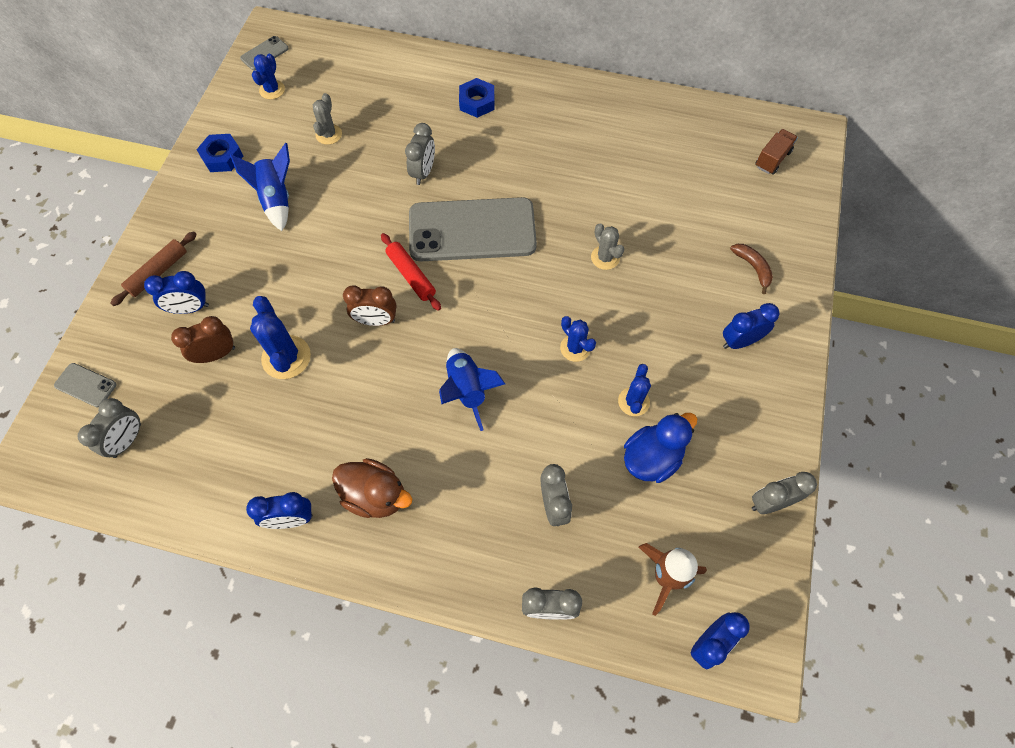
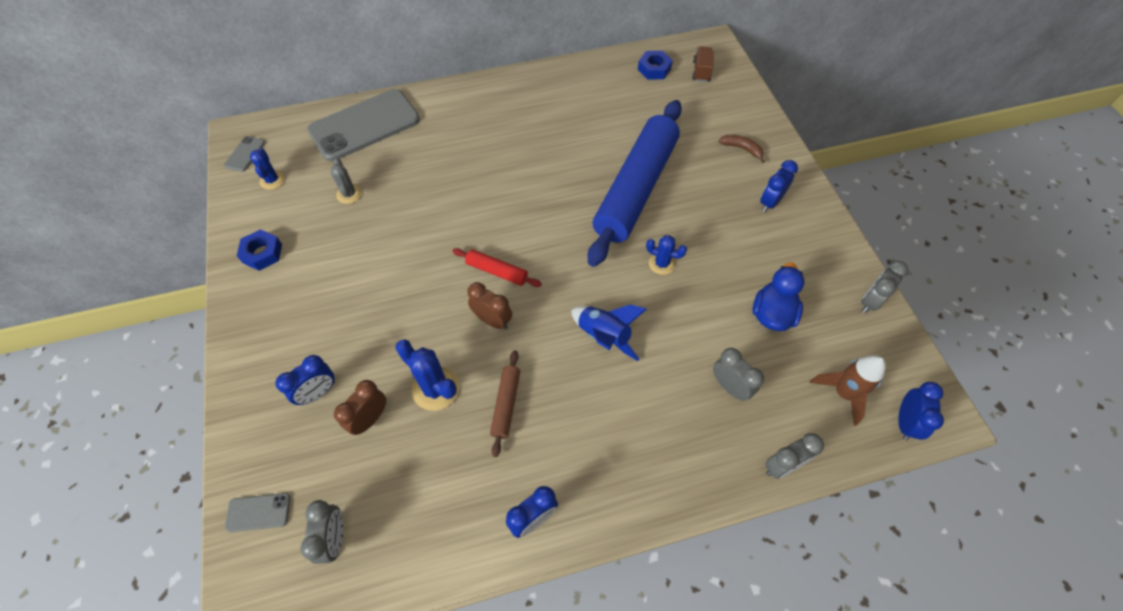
camera: 30 degrees left, 5 degrees down
(158, 272) = (265, 377): brown rolling pin -> brown rolling pin (506, 404)
(276, 199) = (337, 265): blue rocket -> none
(375, 495) = (590, 458): brown duck -> none
(376, 321) = (492, 320): brown clock -> brown clock turned 120 degrees counterclockwise
(423, 172) = (451, 189): grey clock -> none
(472, 230) = (521, 215): grey phone -> grey phone (364, 125)
(477, 102) = (458, 119): blue nut -> blue nut (654, 69)
(605, 258) = (636, 189): grey cactus -> blue rolling pin
(633, 401) = (730, 281): blue cactus -> none

